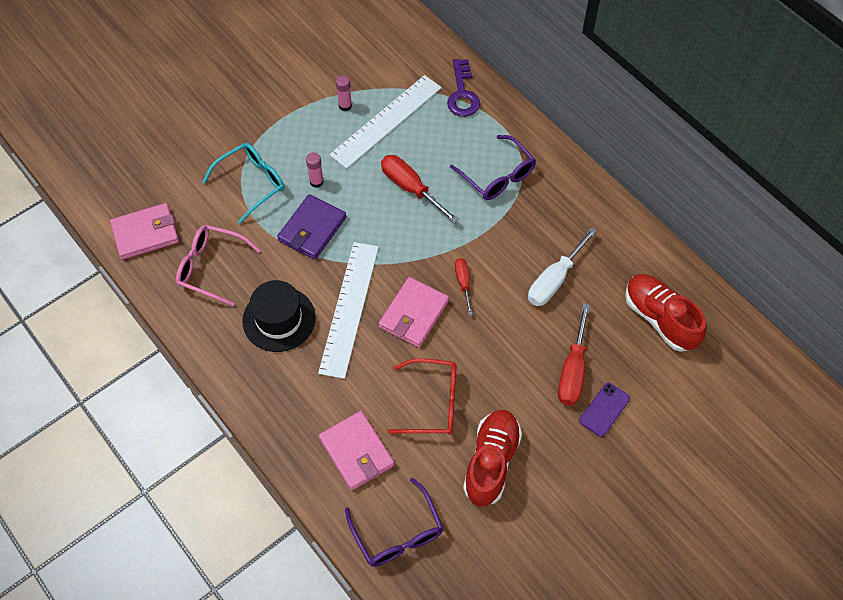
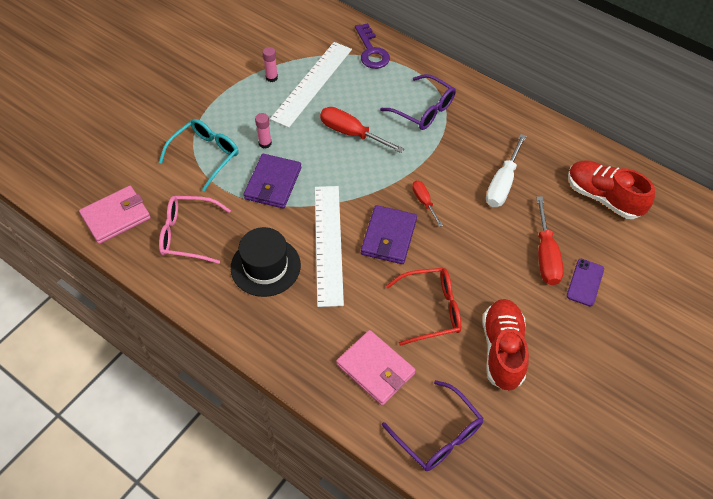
camera: 15 degrees left, 5 degrees down
(414, 314) = (388, 237): pink wallet -> purple wallet

